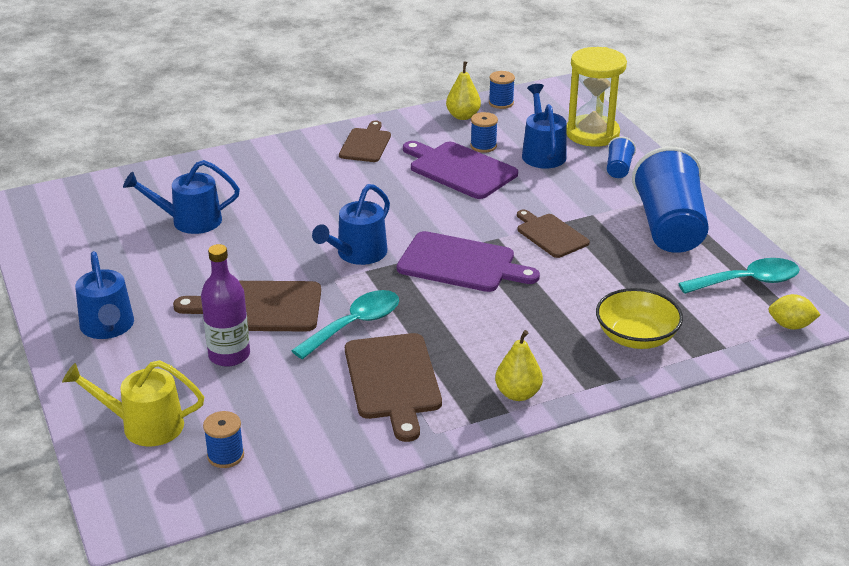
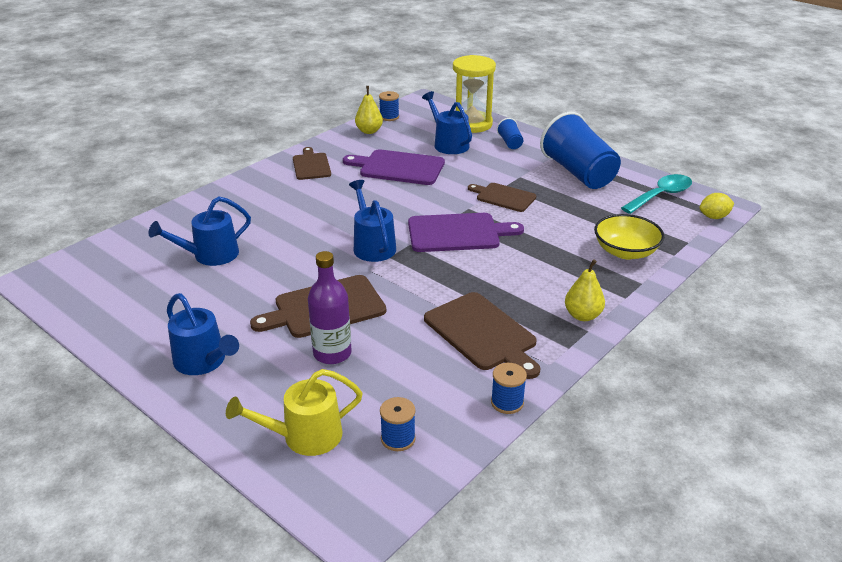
camera: 25 degrees left, 0 degrees up
(354, 325) = (416, 300): turquoise spoon -> none
(357, 254) = (372, 246): blue watering can -> blue watering can turned 150 degrees clockwise
(483, 146) = (402, 148): blue spool -> blue spool (507, 402)

